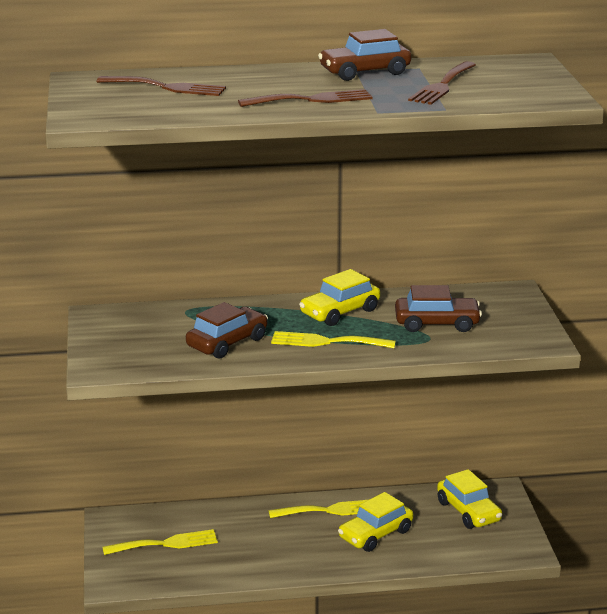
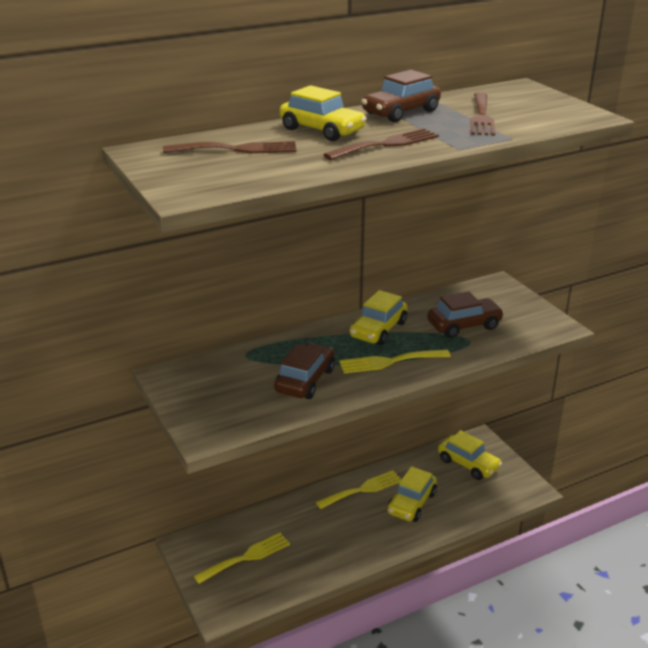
camera: 20 degrees left, 5 degrees up
(265, 80) = (322, 130): none -> yellow car

